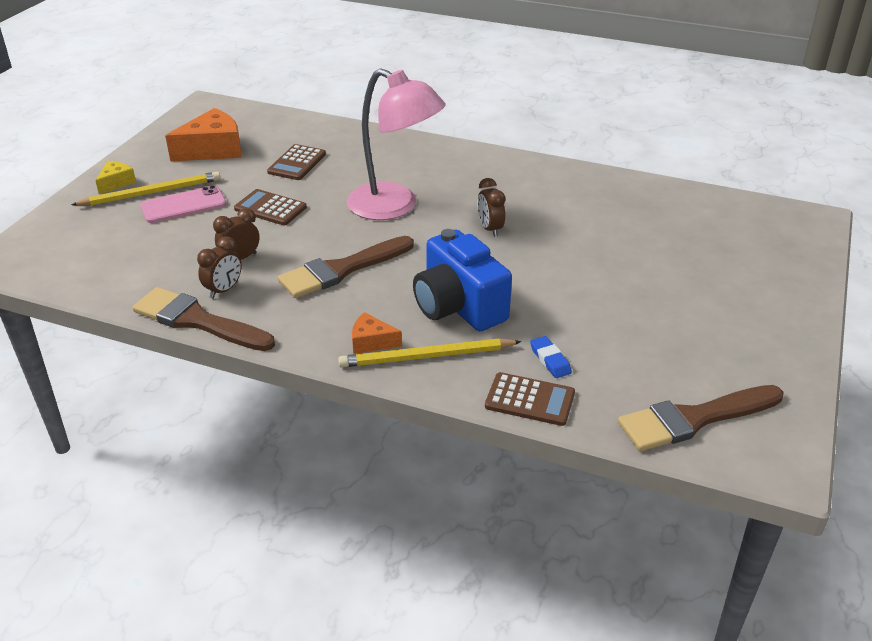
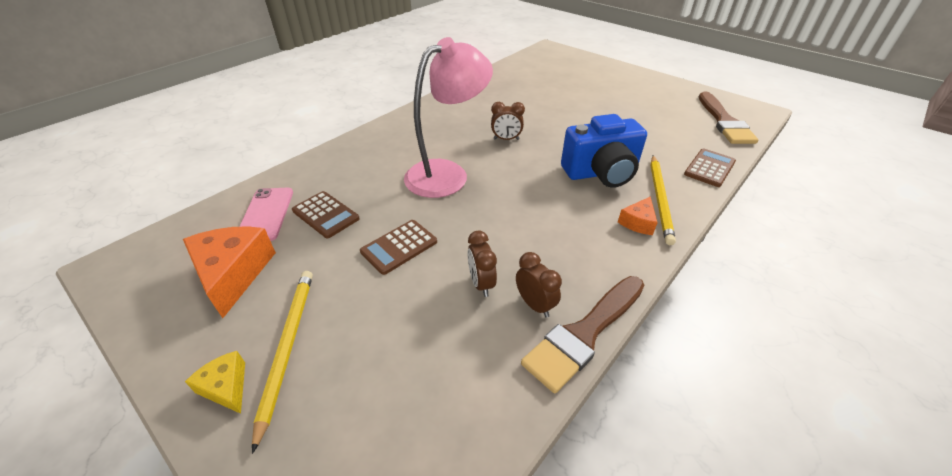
camera: 70 degrees left, 5 degrees up
(183, 205) = (342, 318): pink phone -> pink phone (266, 214)
(341, 270) = (530, 219): brown brush -> none
(550, 360) = (668, 151): blue eraser -> none

